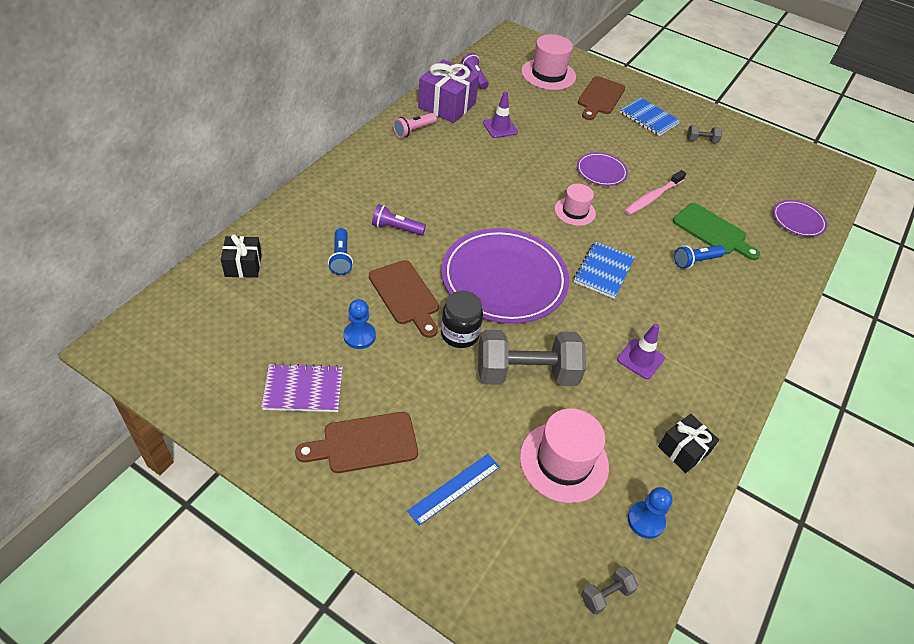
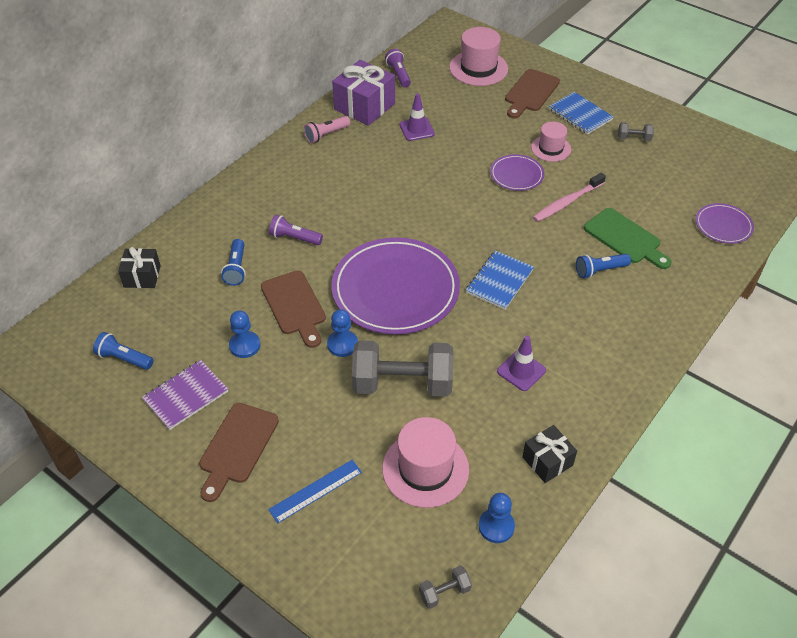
camera: 10 degrees right, 0 degrees up
(232, 351) = (124, 358): none -> blue flashlight
(303, 389) = (186, 396): purple notebook -> purple notebook turned 45 degrees counterclockwise
(364, 443) = (237, 447): brown cutting board -> brown cutting board turned 60 degrees counterclockwise
(459, 334) = (342, 344): black jar -> blue pawn
(575, 211) = (480, 218): pink hat -> pink hat (551, 148)

